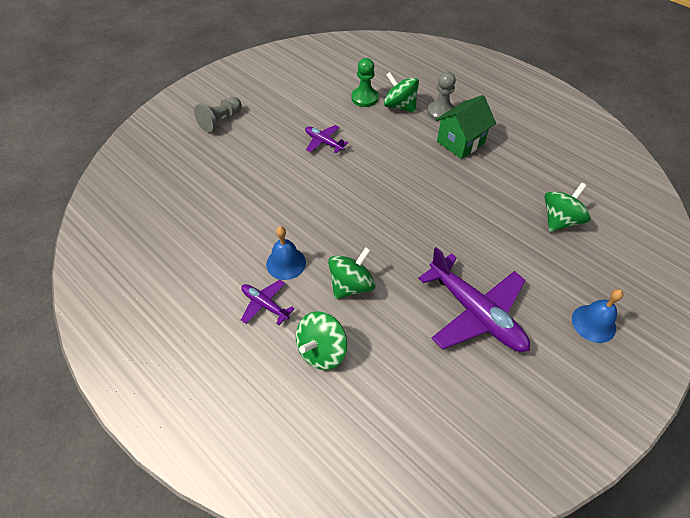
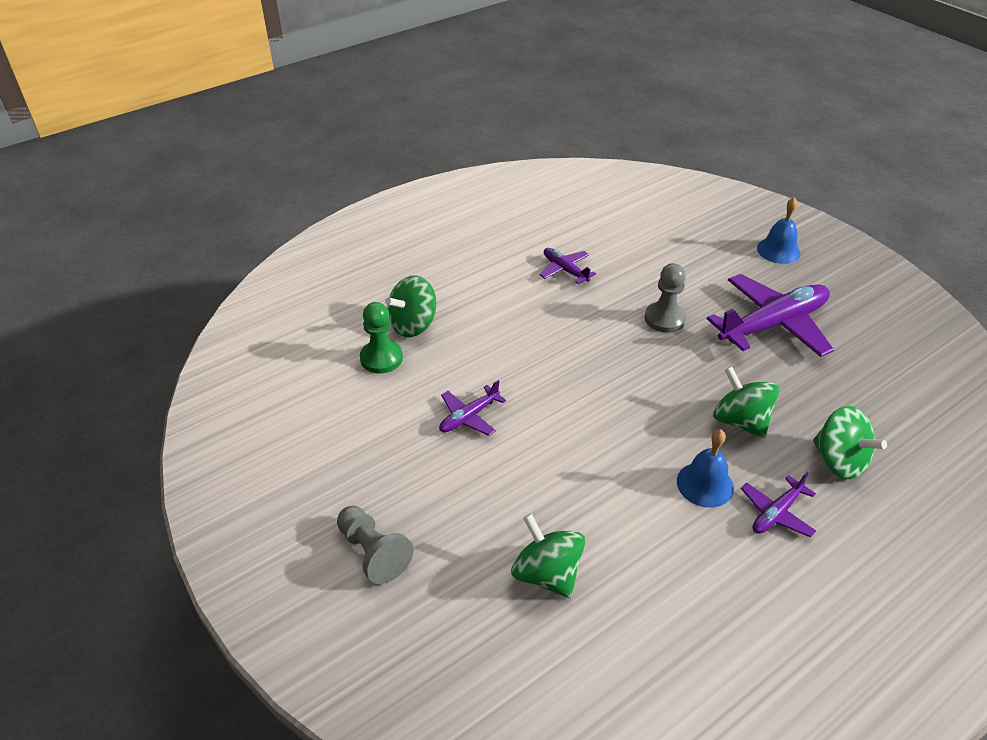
camera: 80 degrees left, 10 degrees down
(441, 112) = (440, 289): grey pawn -> grey pawn (664, 319)
(460, 142) = (504, 283): green house -> none
(491, 173) = (564, 270): none -> purple plane
(560, 220) = (645, 238): green spinning top -> green spinning top (547, 574)

